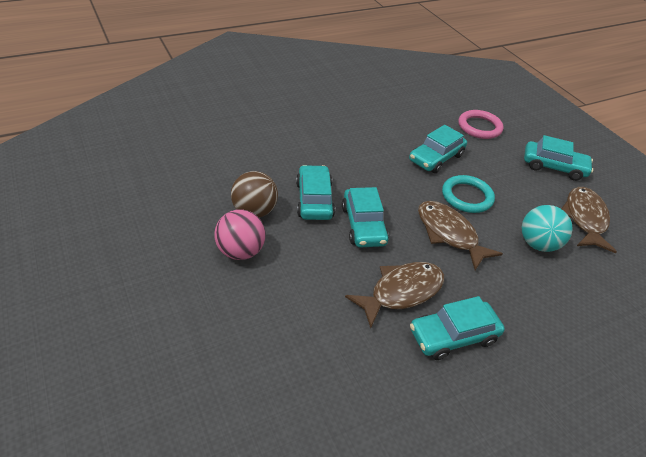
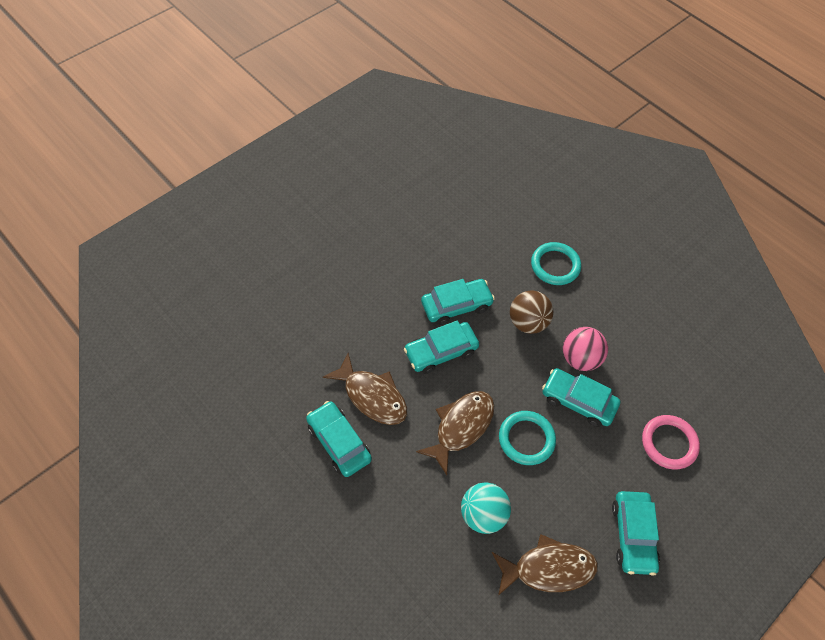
camera: 75 degrees right, 15 degrees up
(240, 251) = (372, 271): pink ball -> pink ball (580, 358)
(254, 211) = (421, 266): brown ball -> brown ball (527, 322)
(298, 129) = (555, 265): none -> turquoise ring

